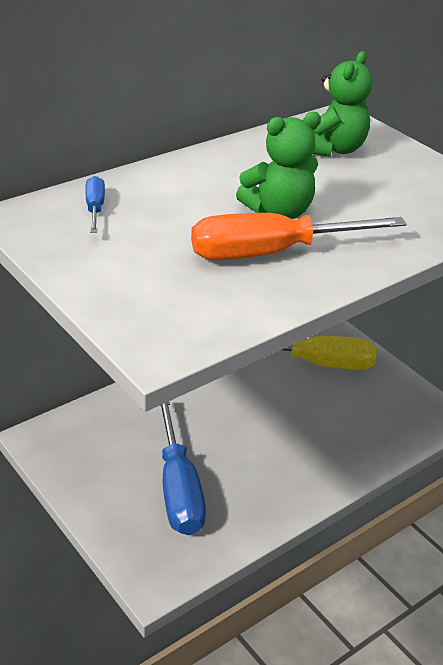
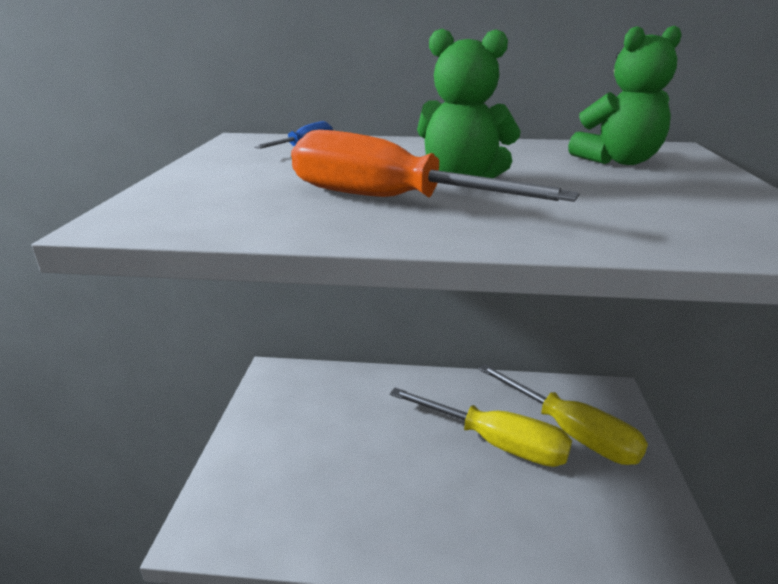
camera: 45 degrees right, 10 degrees down
(178, 488) = (316, 467): blue screwdriver -> none
(277, 398) = (496, 443): none -> yellow screwdriver

